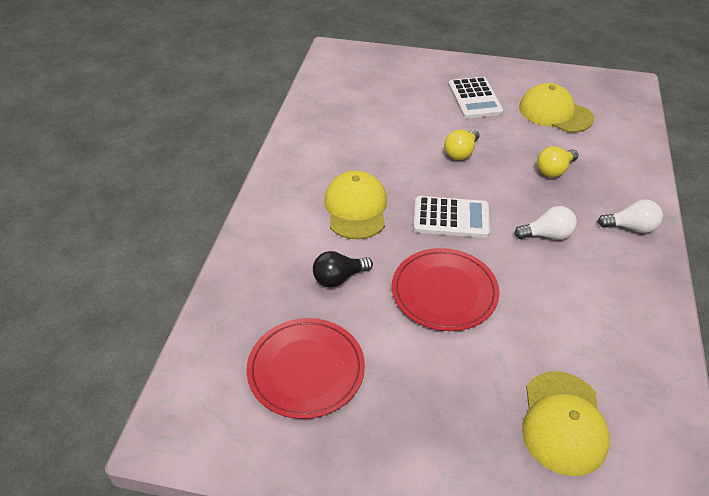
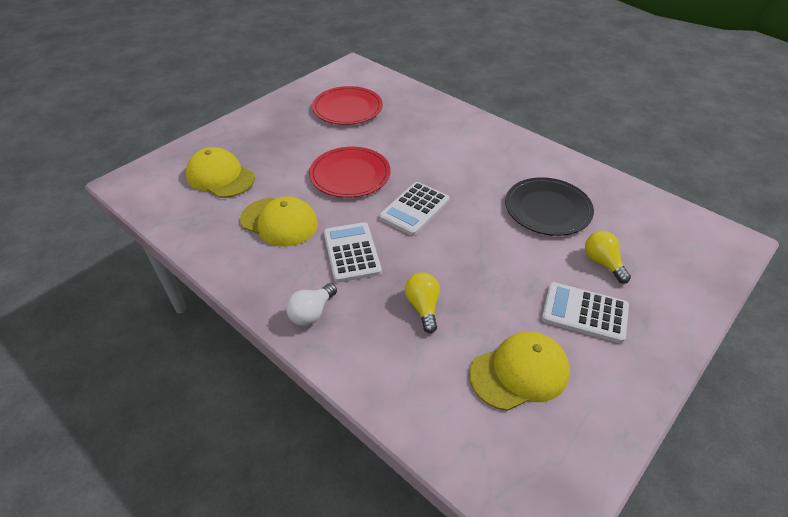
camera: 120 degrees right, 0 degrees up
(339, 278) = (401, 138): black light bulb -> none
(356, 208) = (462, 167): yellow cap -> yellow cap (279, 222)
(374, 139) = (548, 209): none -> black plate
(461, 153) = (493, 254): yellow light bulb -> yellow light bulb (602, 263)
(547, 235) = (351, 252): white light bulb -> white calculator

